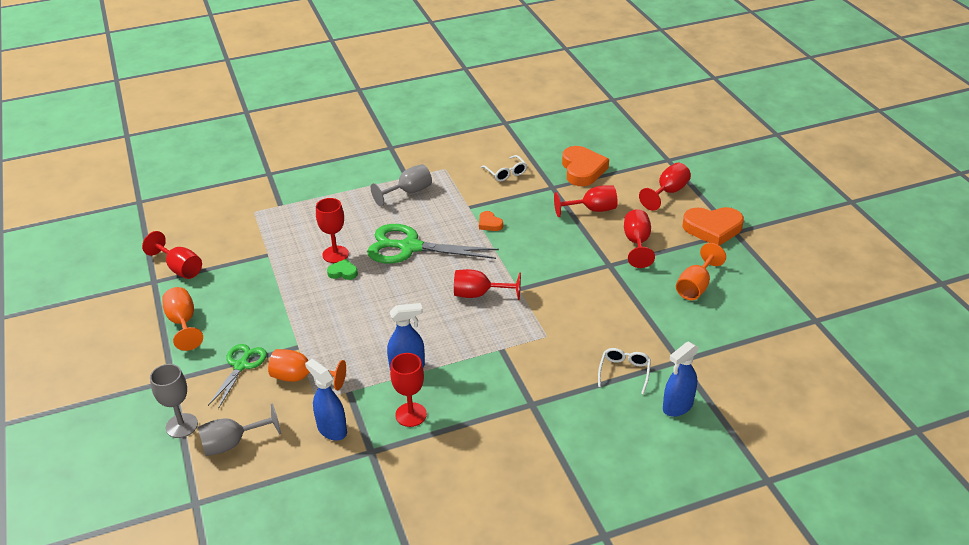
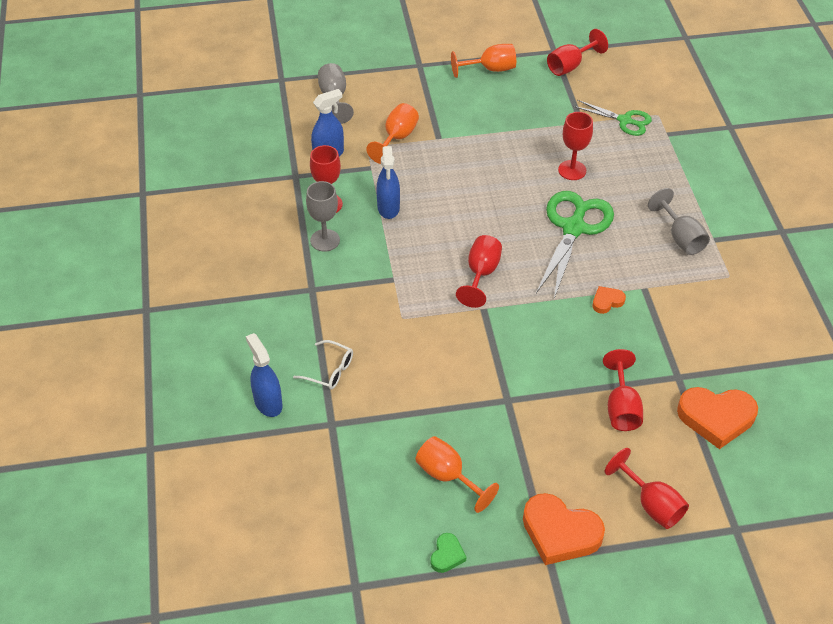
camera: 100 degrees right, 10 degrees up
(181, 425) = (364, 71): grey goblet -> grey goblet (325, 240)
(241, 366) = (424, 103): green scissors -> green scissors (625, 120)
(343, 272) = (541, 174): green heart -> green heart (447, 555)
(506, 173) = (714, 334): white glasses -> none
(637, 243) = (544, 438): red goblet -> none
(712, 229) = (560, 533): orange heart -> orange heart turned 75 degrees counterclockwise

